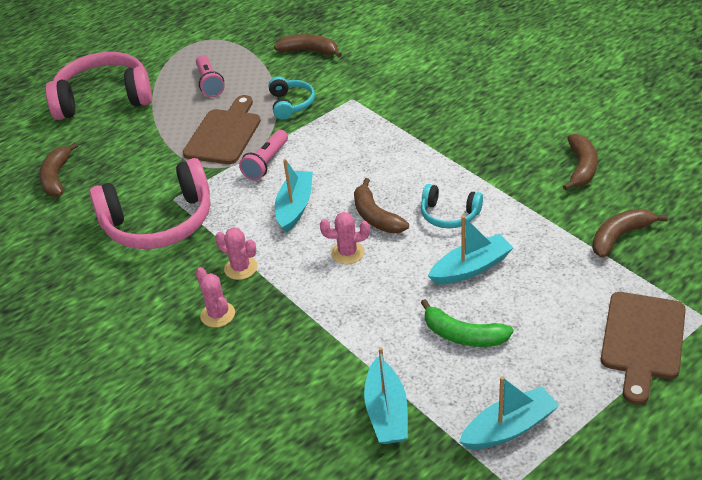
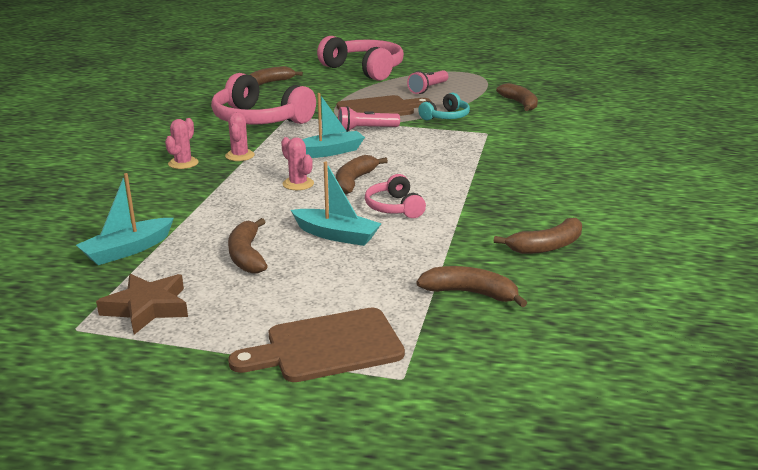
camera: 50 degrees right, 15 degrees down
(449, 215) = (394, 207): turquoise headphones -> pink headphones
(463, 335) = (247, 255): green banana -> brown banana
(509, 428) = (147, 308): turquoise boat -> brown star

